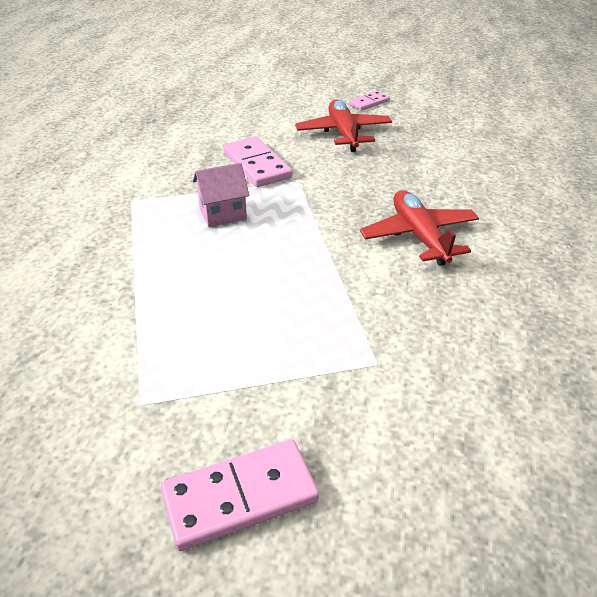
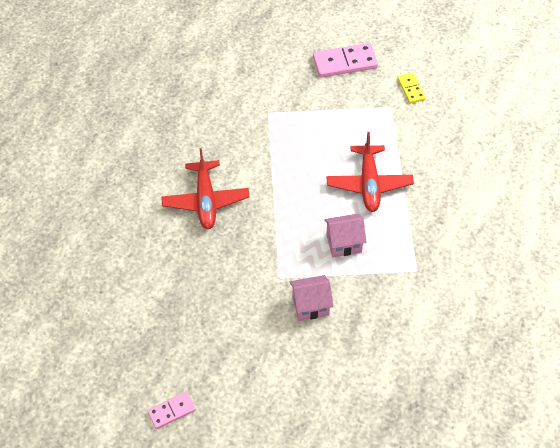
camera: 170 degrees left, 15 degrees up
(91, 448) = (411, 89): none -> yellow domino
(257, 165) = (310, 306): pink domino -> pink house
(343, 133) = (218, 349): red plane -> red plane (369, 184)

